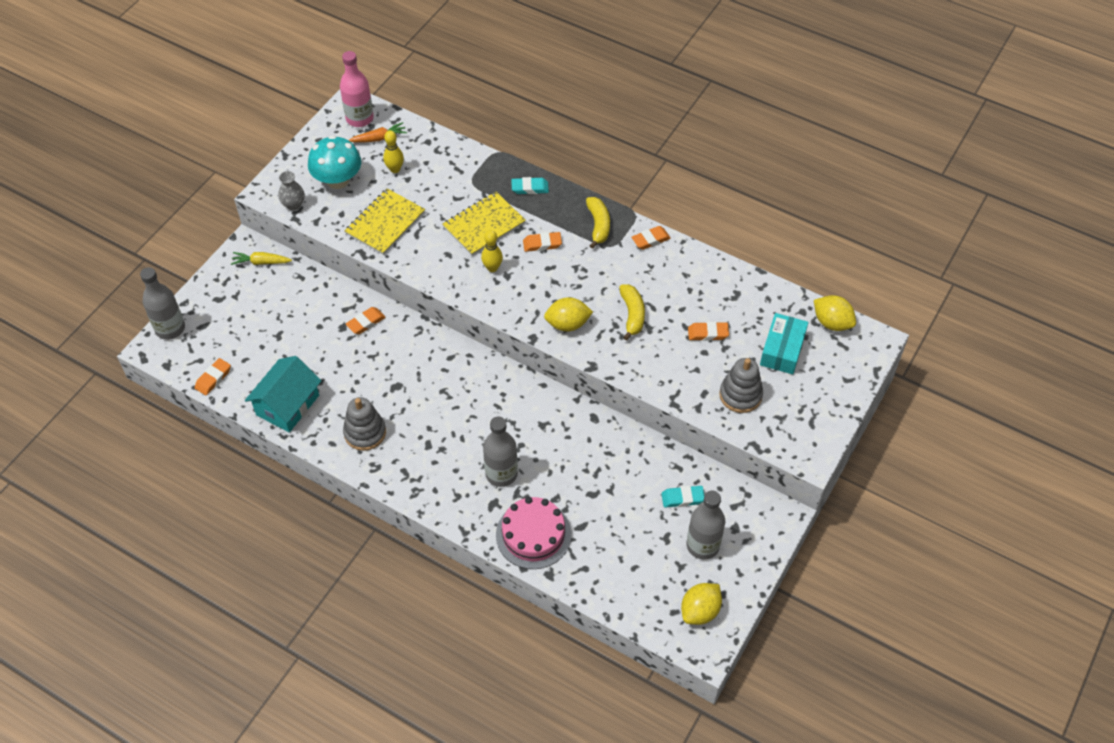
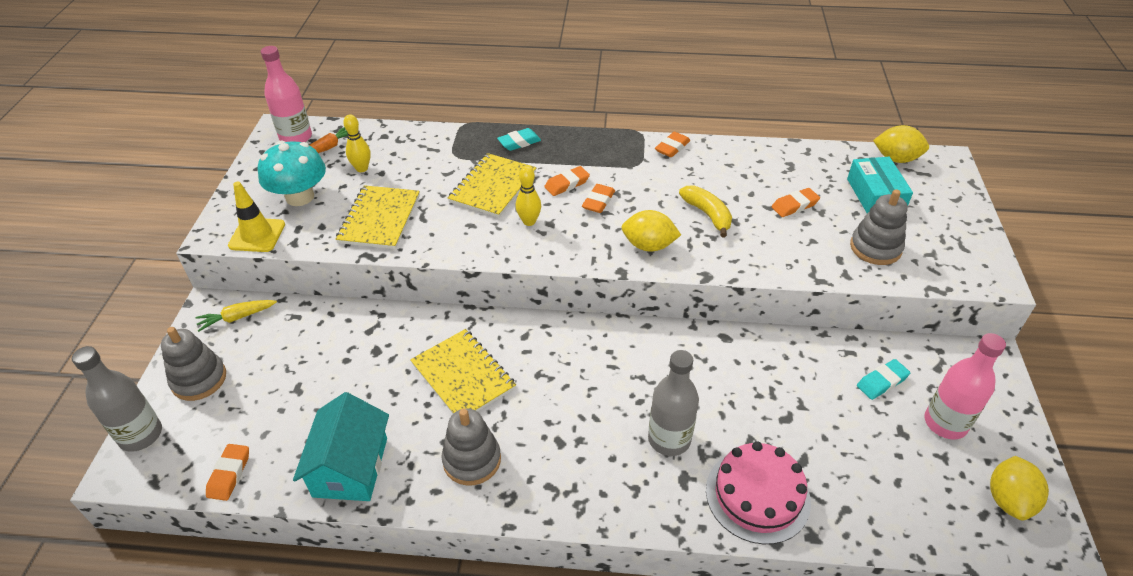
camera: 25 degrees left, 10 degrees down
(219, 302) = (199, 379): none -> grey stacking toy
(293, 204) = (257, 235): grey vase -> yellow traffic cone
(366, 322) = (402, 336): orange eraser -> orange eraser (598, 201)
(391, 371) = (463, 376): none -> yellow notebook
(567, 324) = (649, 246): yellow lemon -> yellow lemon turned 45 degrees clockwise
(598, 225) = (612, 152): yellow banana -> none
(702, 545) = (945, 423): grey bottle -> pink bottle

